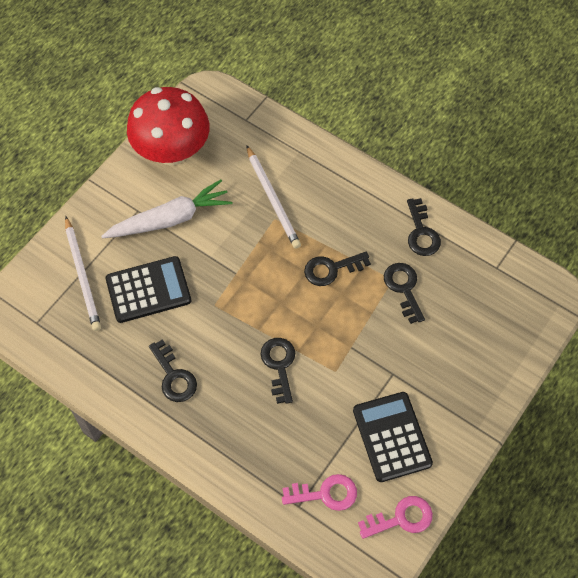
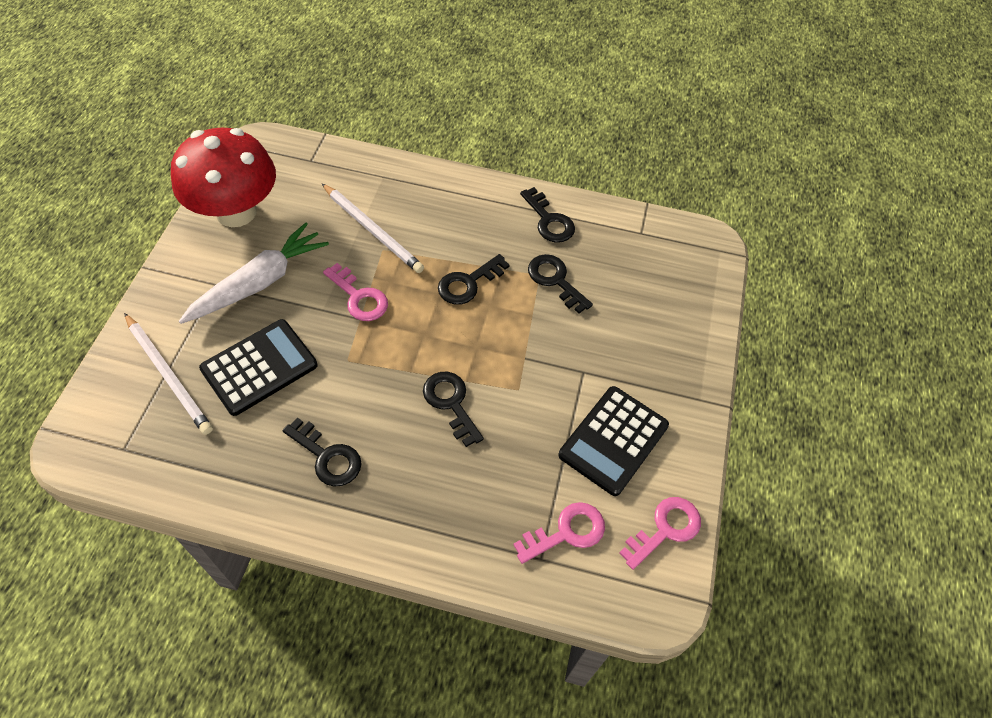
camera: 25 degrees left, 5 degrees down
(241, 255) = (359, 297): none -> pink key
(392, 437) = (613, 440): black calculator -> black calculator turned 105 degrees counterclockwise

